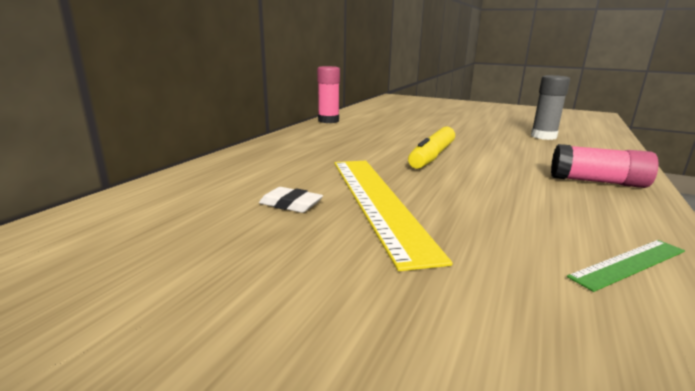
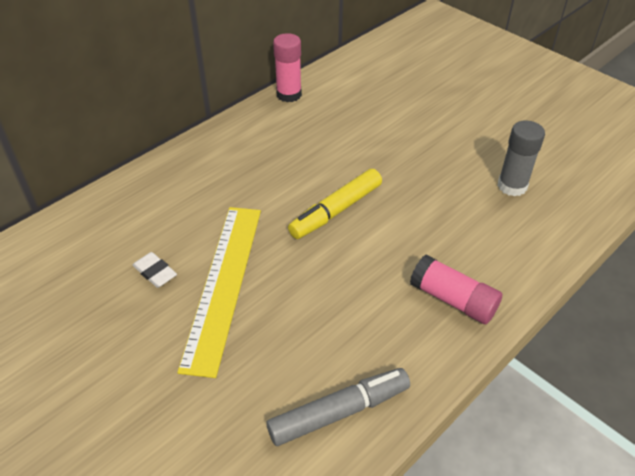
camera: 20 degrees right, 25 degrees up
(629, 263) = (339, 411): green ruler -> grey marker

